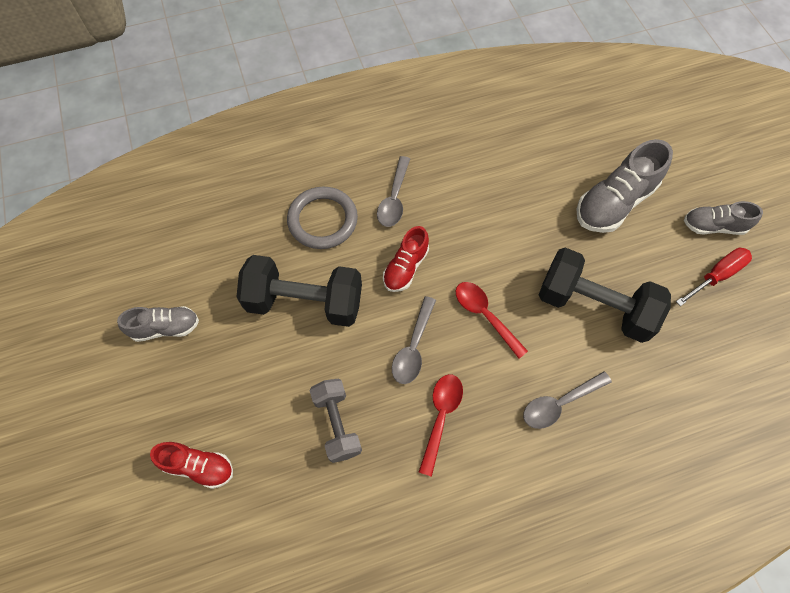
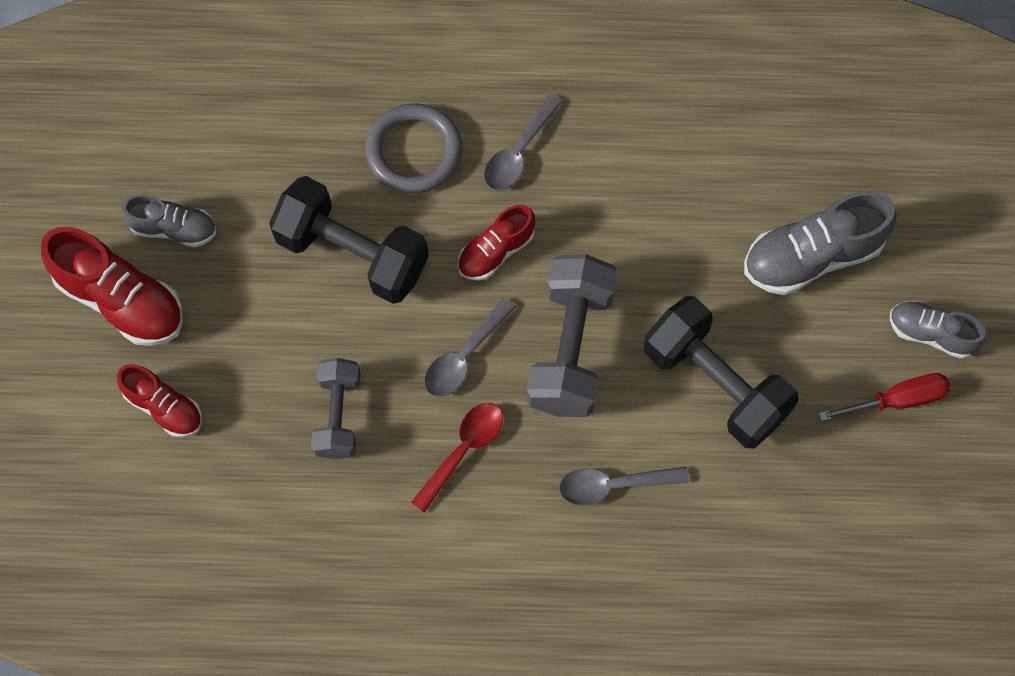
camera: 20 degrees right, 5 degrees up
(140, 394) = (121, 300): none -> red shoe
(485, 315) = (570, 348): red spoon -> grey dumbbell

